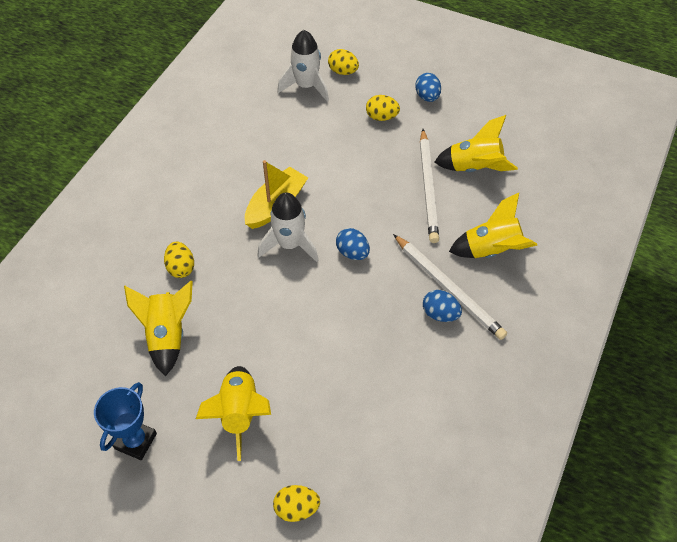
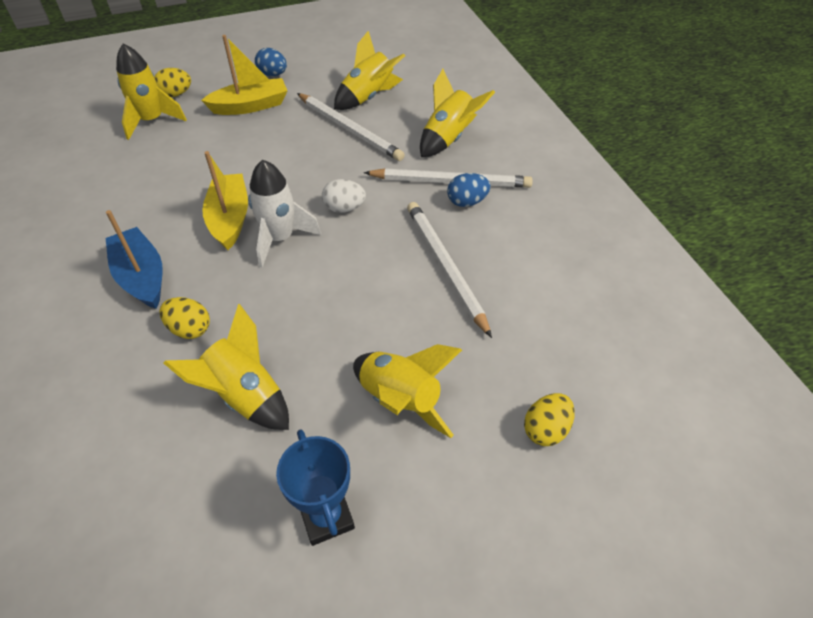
camera: 45 degrees left, 5 degrees down
(190, 210) = (142, 277): none -> blue boat
(306, 86) = (152, 121): white rocket -> yellow rocket
(352, 253) = (344, 208): blue egg -> white egg
(366, 350) = (445, 267): none -> white pencil
(381, 117) = (250, 106): yellow egg -> yellow boat

